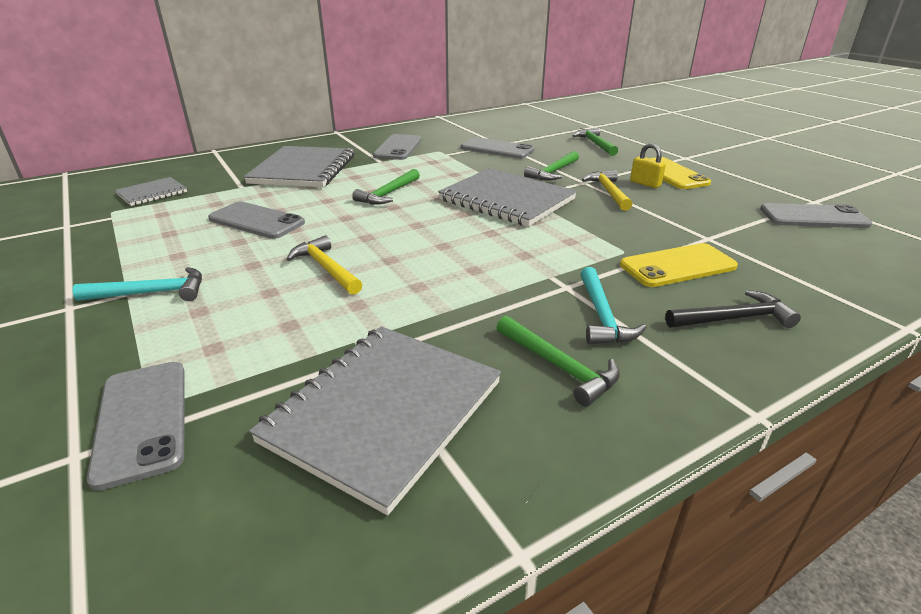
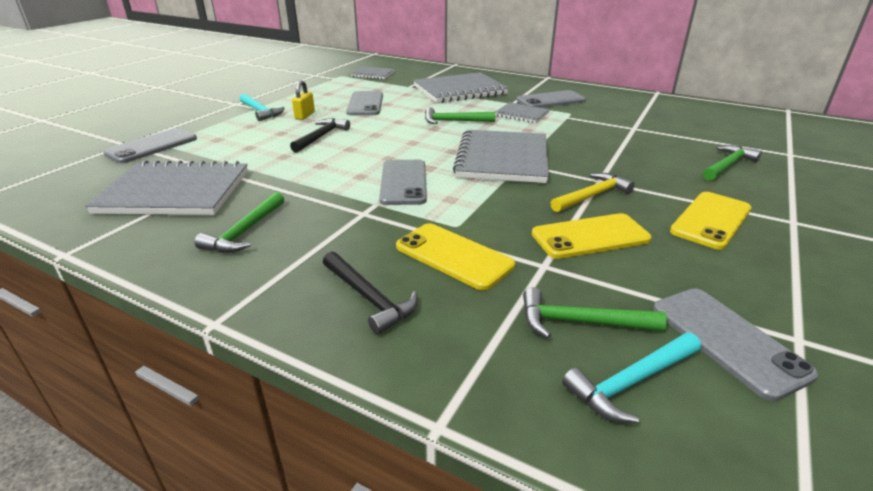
camera: 60 degrees right, 0 degrees up
(326, 268) = (321, 137): yellow hammer -> black hammer
(414, 166) = (521, 114): none -> grey notebook
(497, 149) = (617, 130): grey phone -> grey phone (403, 182)
(553, 172) = (600, 163): green hammer -> green hammer (580, 322)
(602, 316) = (327, 235): turquoise hammer -> turquoise hammer (631, 382)
(645, 183) = (650, 210): yellow padlock -> yellow padlock (305, 115)
(673, 212) = (590, 236): none -> yellow phone

